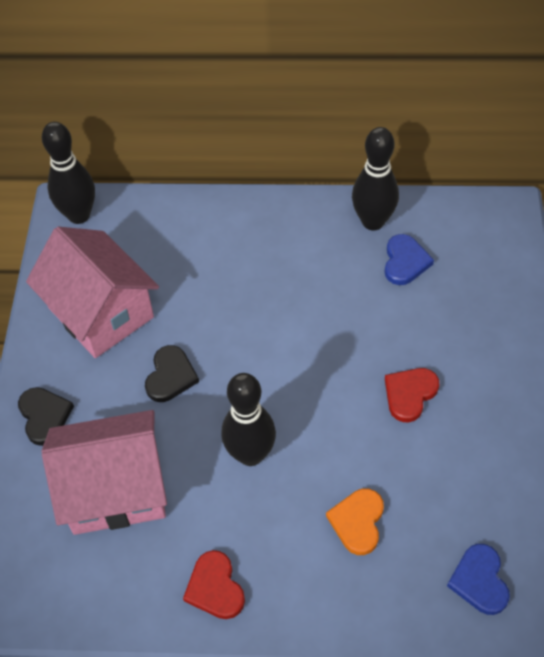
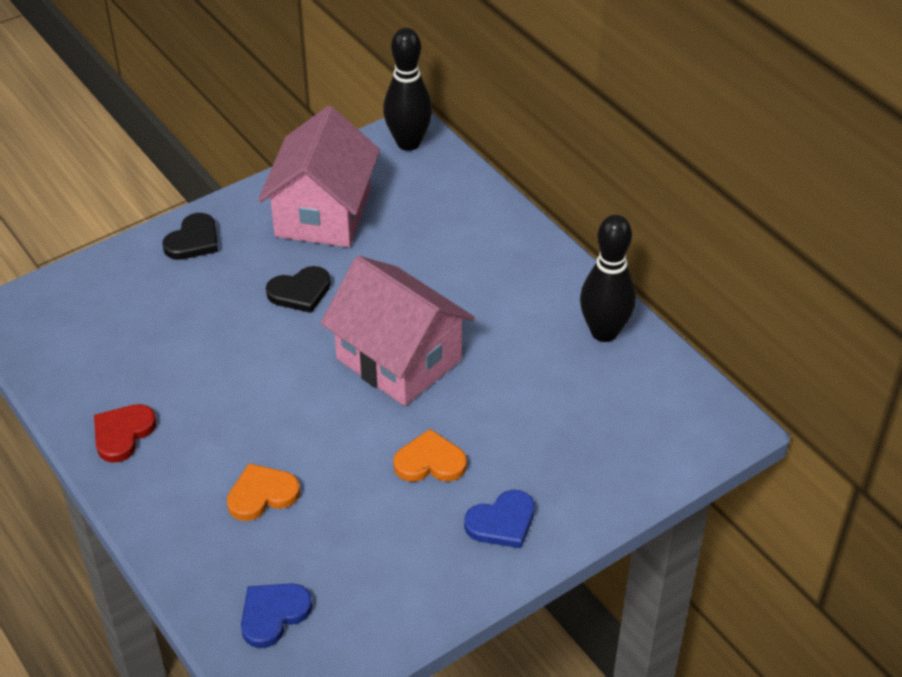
camera: 50 degrees right, 10 degrees down
(115, 489) = (163, 321): pink house -> pink house (399, 359)
(250, 454) = (268, 386): black bowling pin -> none
(405, 262) = (580, 380): blue heart -> blue heart (502, 522)
(409, 394) = (430, 462): red heart -> orange heart

